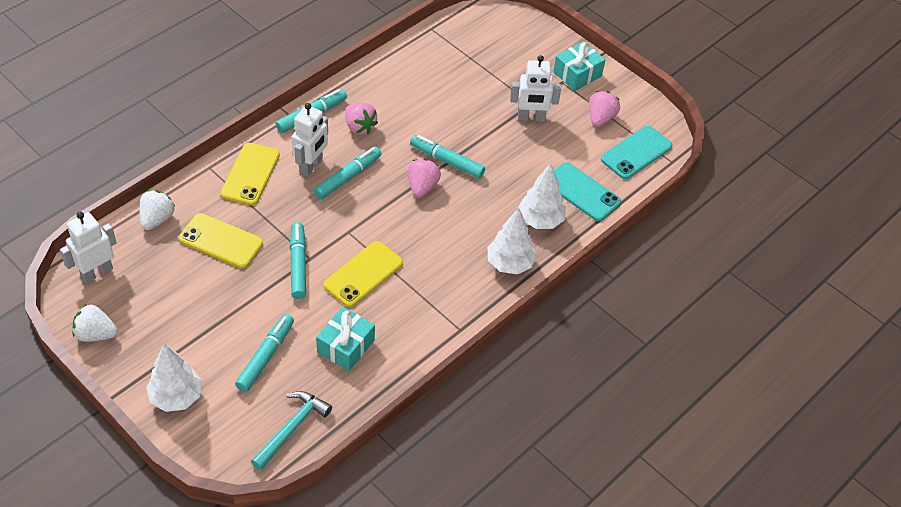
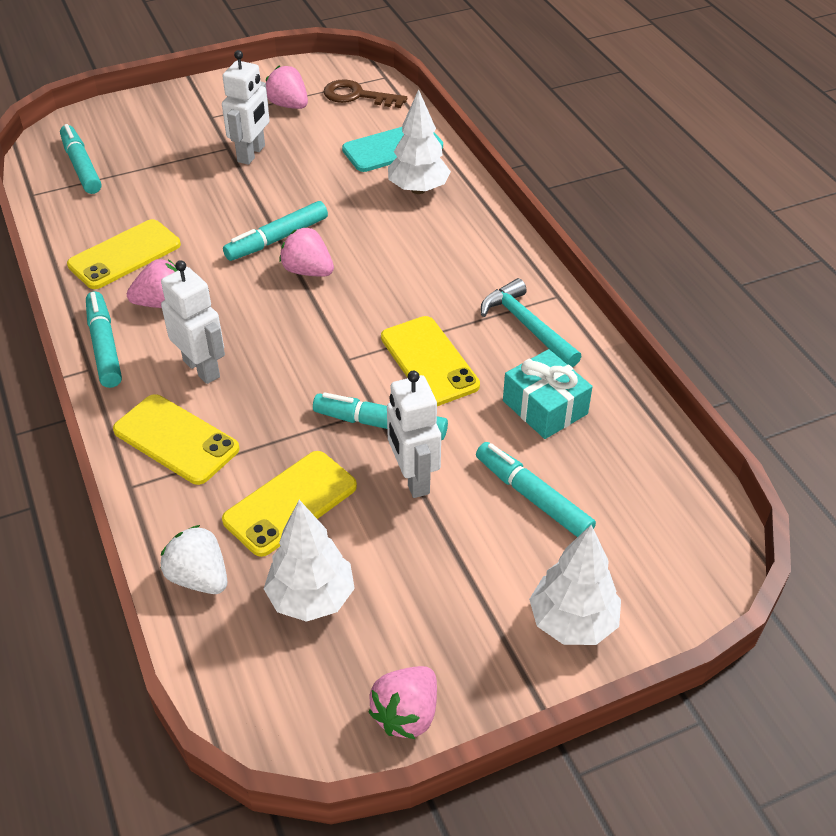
camera: 65 degrees left, 5 degrees down
(95, 334) = (406, 714): white strawberry -> pink strawberry
(96, 272) = (271, 688): white robot -> white robot (413, 479)
(291, 428) = (667, 496): turquoise hammer -> turquoise hammer (527, 326)
(347, 177) = (247, 336): turquoise marker -> turquoise marker (81, 166)
(395, 93) = (124, 255): none -> yellow phone
(509, 264) = (473, 230): white tree -> white tree (311, 598)
(577, 74) = (207, 102): turquoise gift -> none
(636, 153) = (357, 96): turquoise phone -> brown key

